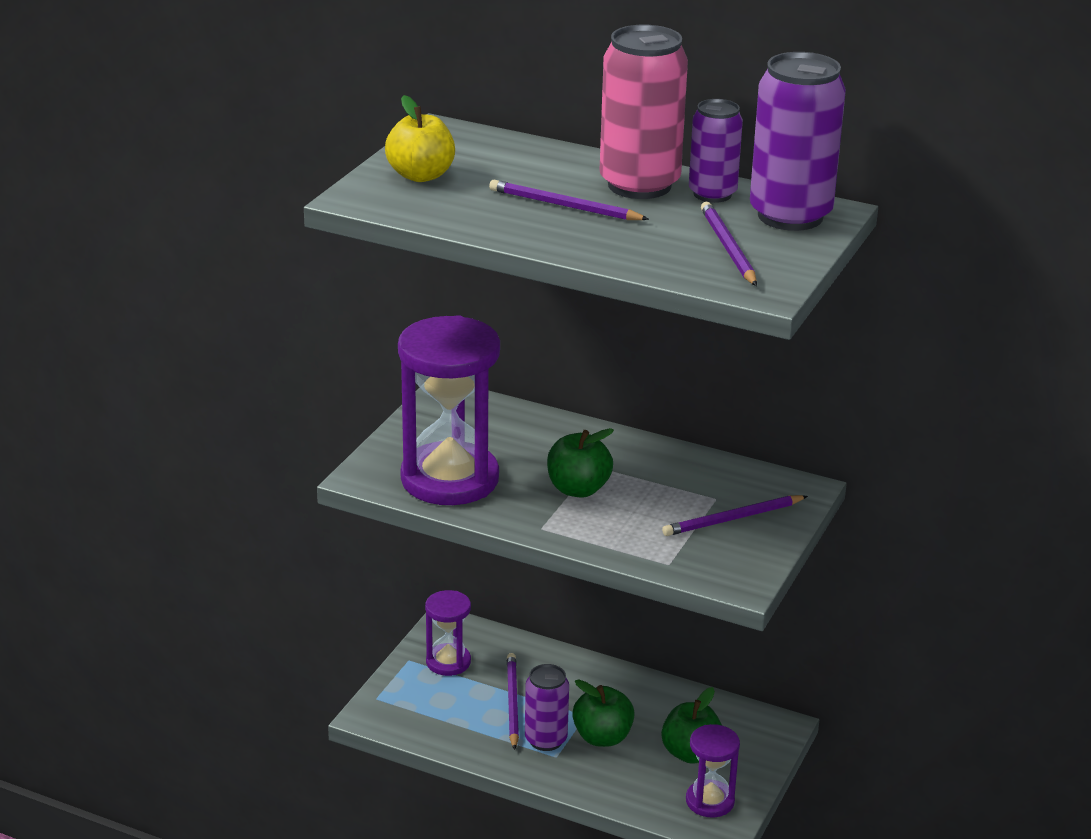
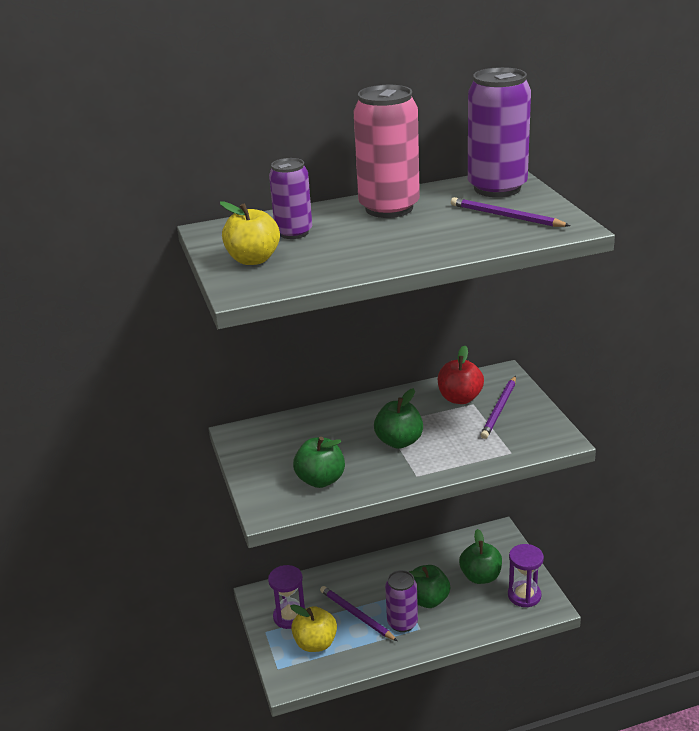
camera: 40 degrees left, 0 degrees up
(439, 701) = (315, 643): none -> yellow apple
(450, 479) = (320, 480): purple hourglass -> green apple
(564, 206) = (374, 236): purple pencil -> none
(711, 485) = (460, 398): none -> red apple
(712, 194) = (436, 195): purple can -> purple can (294, 233)

